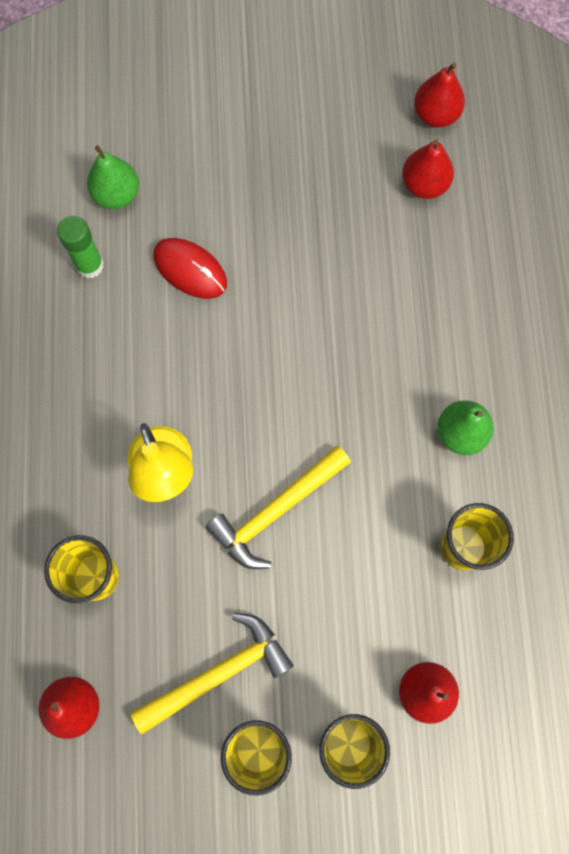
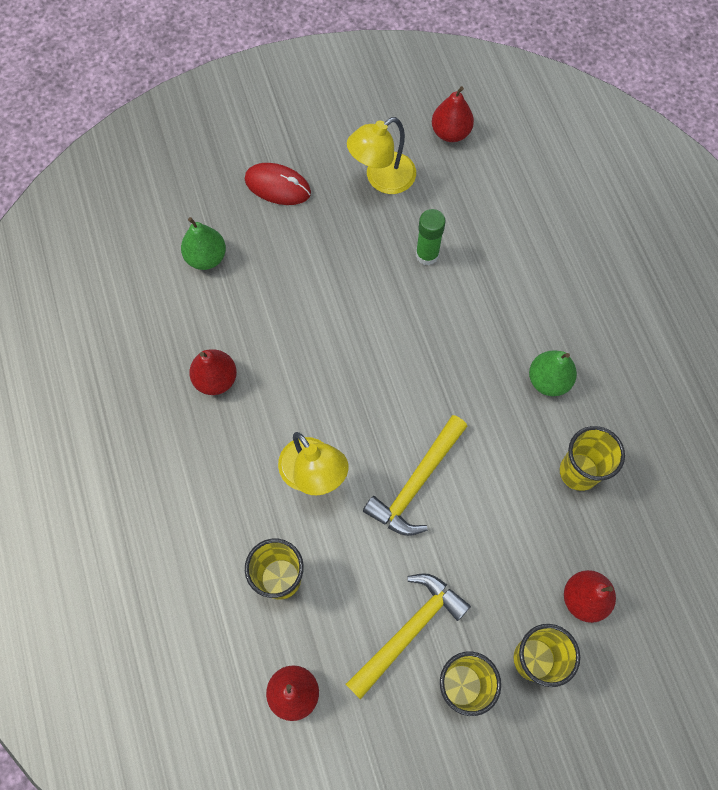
camera: 15 degrees left, 5 degrees down
(90, 265) = (200, 320): green glue stick -> green glue stick (427, 255)
(190, 270) = (286, 304): red mouse -> red mouse (277, 186)
(340, 151) = (382, 179): none -> yellow lamp
(424, 184) = (458, 189): red pear -> red pear (216, 379)

